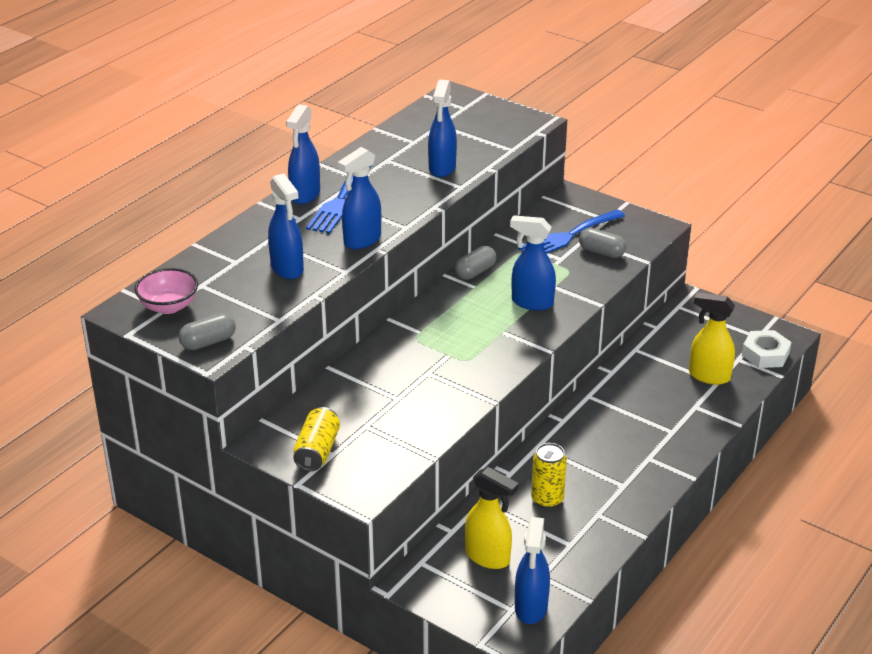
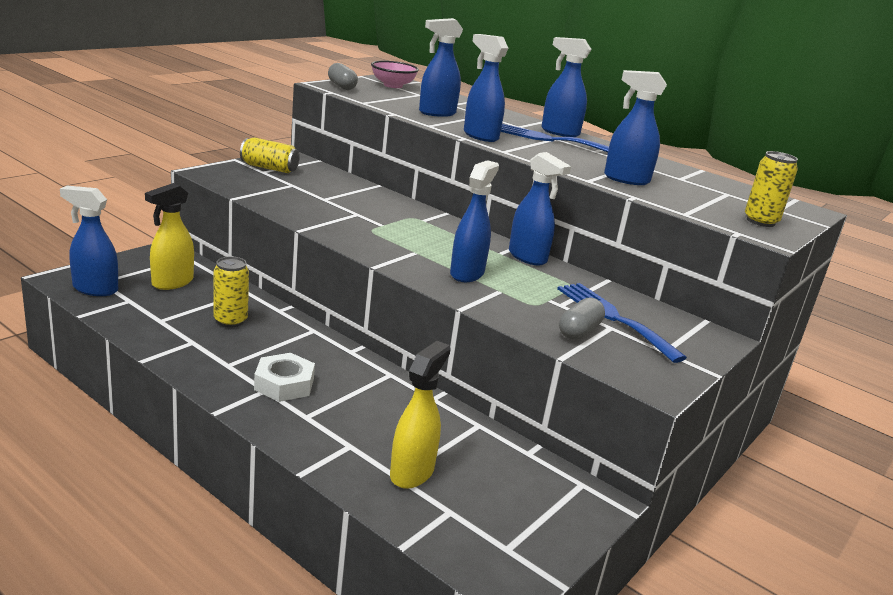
camera: 90 degrees right, 10 degrees down
(475, 272) = (528, 257): grey capsule -> blue spray bottle
(501, 119) = (760, 221): none -> yellow can
(765, 354) = (459, 543): white nut -> white nut (284, 384)

